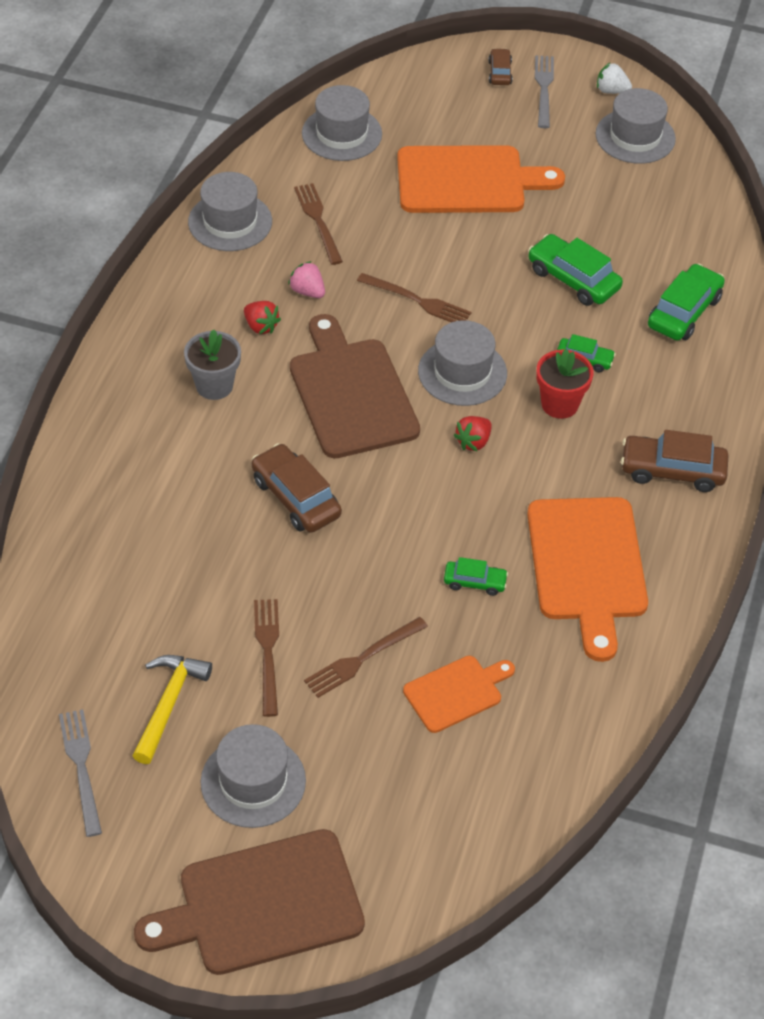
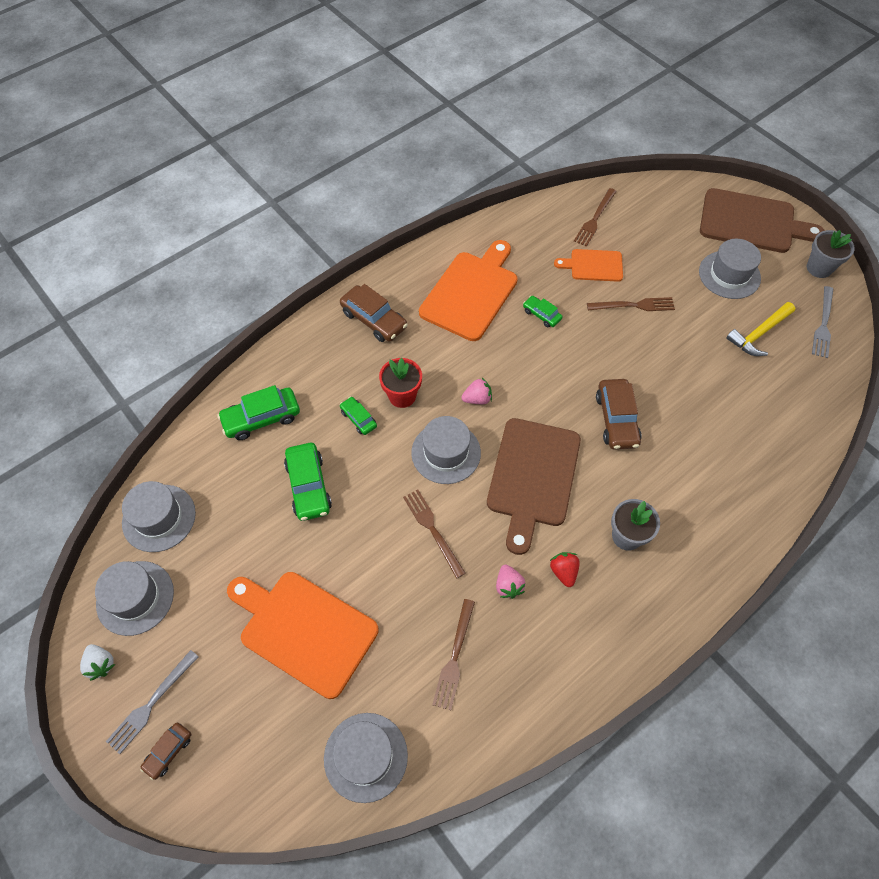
camera: 145 degrees left, 10 degrees up
(120, 868) = (819, 268): none -> grey flower pot
(230, 222) = (528, 701): grey hat -> grey hat (159, 518)
(267, 652) = (686, 334): brown fork -> brown fork (595, 219)
(473, 442) = (477, 399): red strawberry -> pink strawberry

